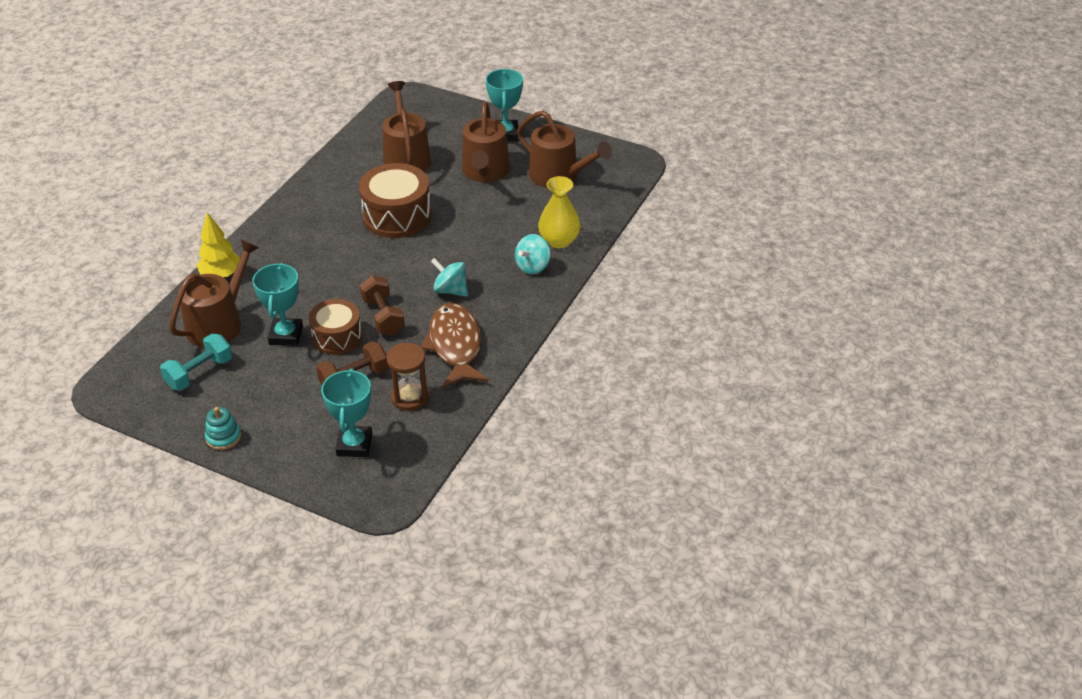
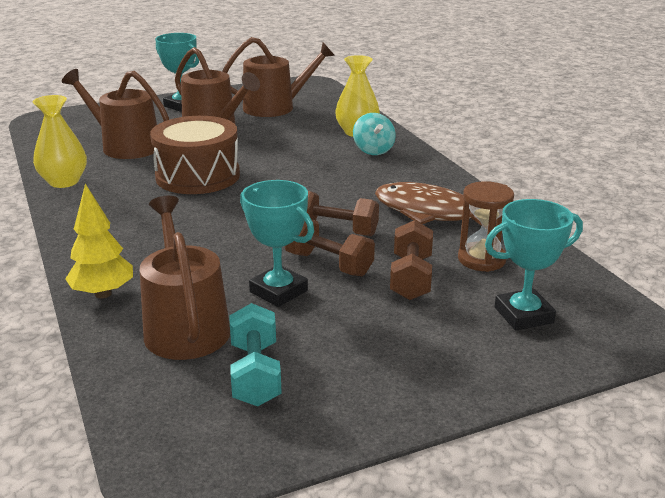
camera: 50 degrees left, 15 degrees down
(223, 437) = (405, 401): turquoise stacking toy -> none
(328, 171) = (64, 182): none -> yellow vase
(337, 337) = (328, 264): brown drum -> brown dumbbell
(354, 445) = (523, 315): turquoise trophy -> turquoise trophy turned 60 degrees counterclockwise
(450, 290) = (348, 189): turquoise spinning top -> none

